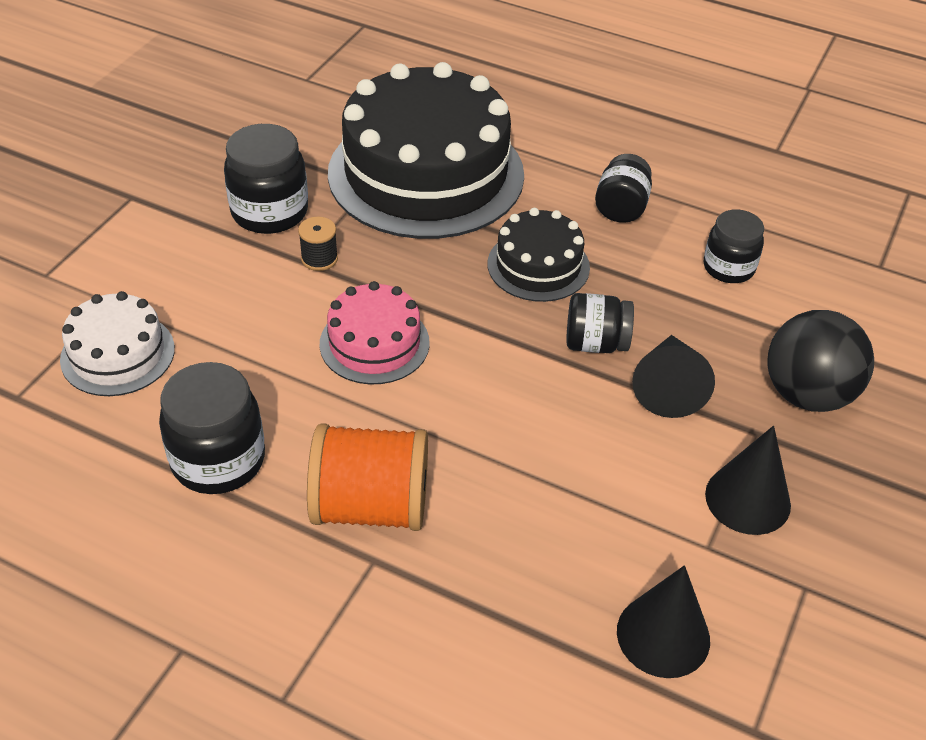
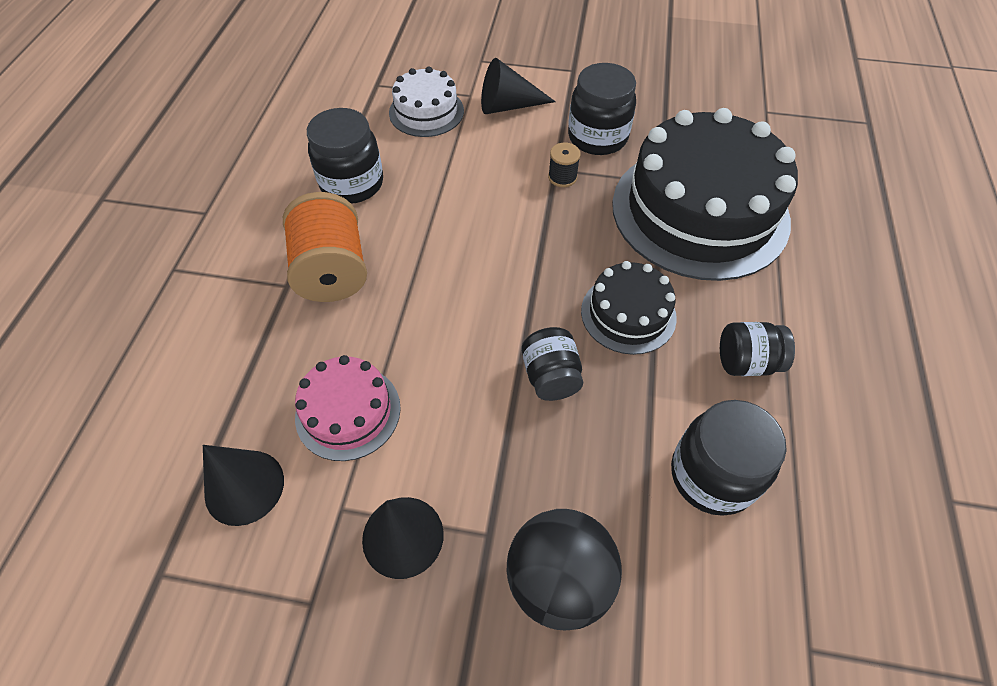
camera: 75 degrees right, 10 degrees up
(374, 343) = (488, 231): pink cake -> pink cake (348, 412)
(668, 386) = (520, 445): black cone -> black cone (508, 106)
(728, 268) = (712, 475): black jar -> black jar, size x1.51

